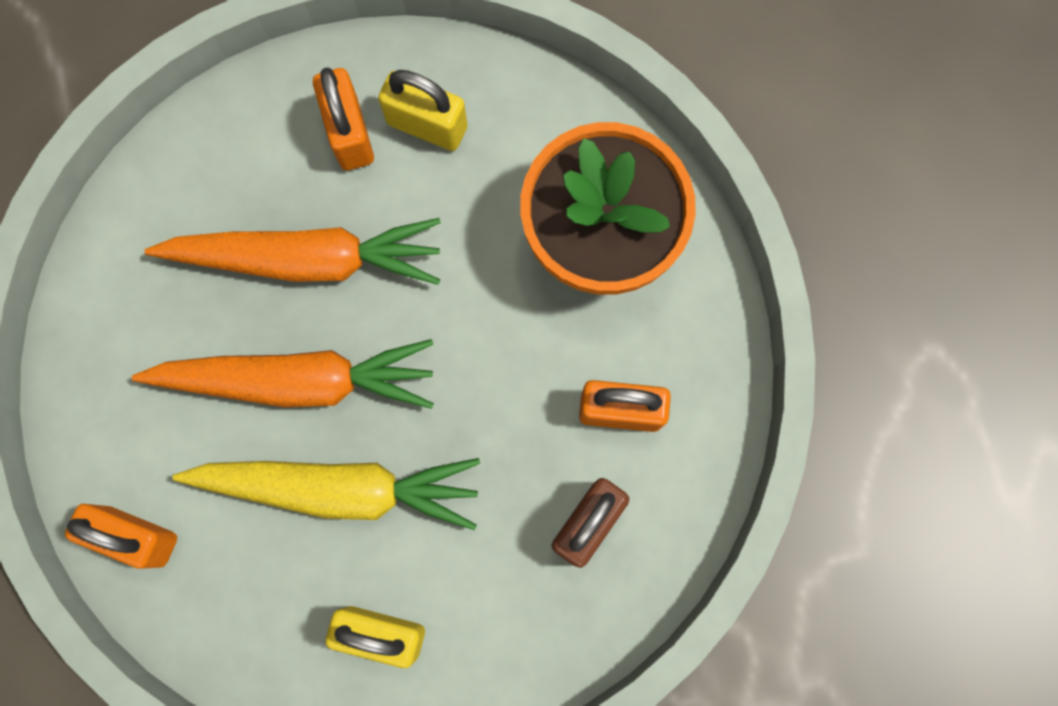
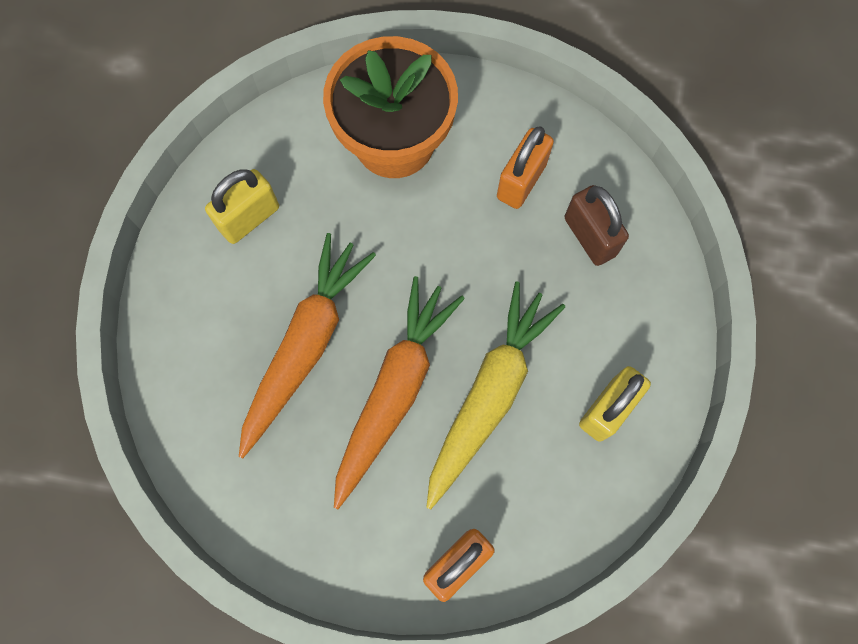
camera: 65 degrees left, 5 degrees down
(349, 133) = (225, 274): orange padlock -> none

